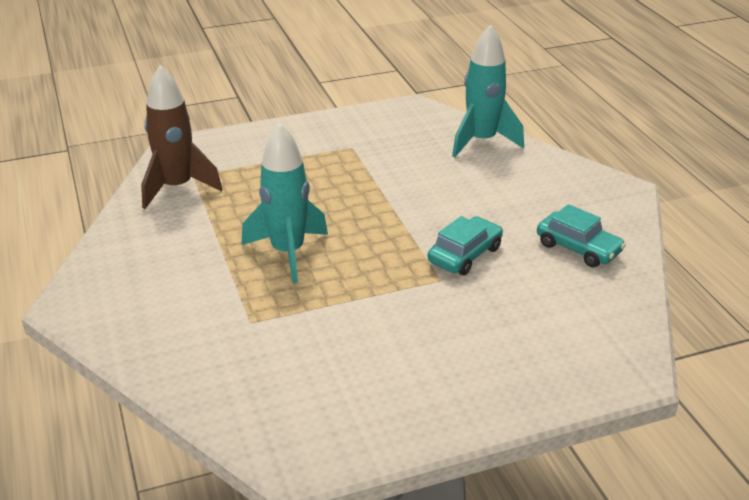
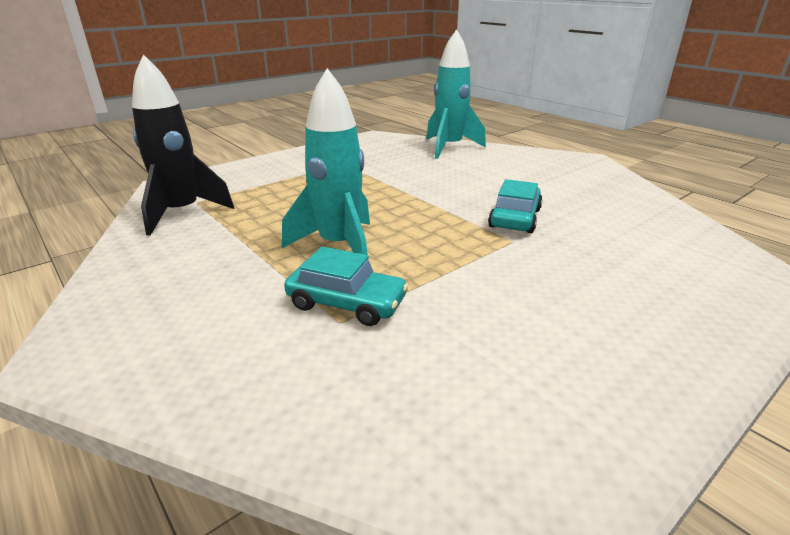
camera: 20 degrees left, 5 degrees down
(177, 188) = (182, 213): brown rocket -> black rocket
(578, 248) = (602, 198): turquoise car -> turquoise car (346, 303)

